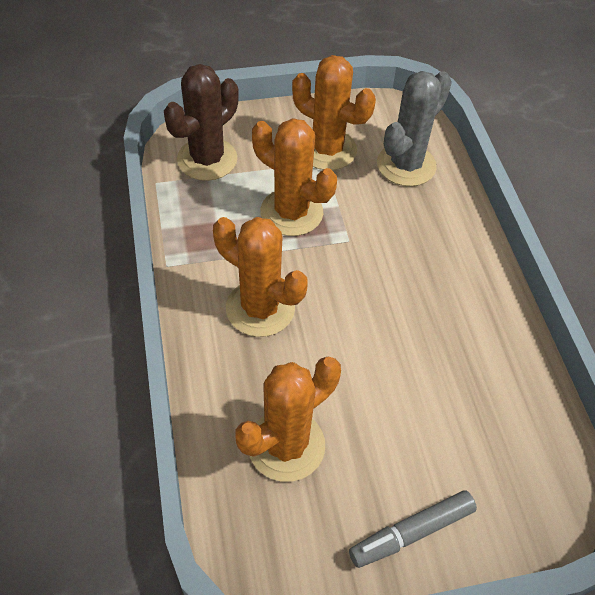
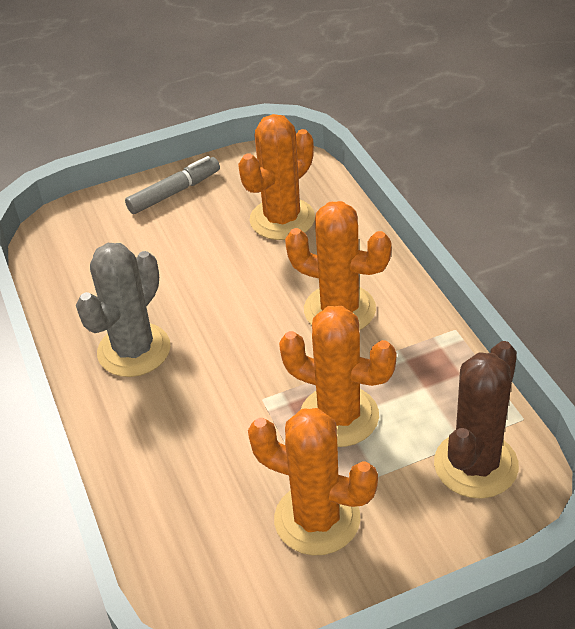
camera: 175 degrees right, 10 degrees down
(406, 165) = (201, 519): grey cactus -> grey cactus (134, 350)

